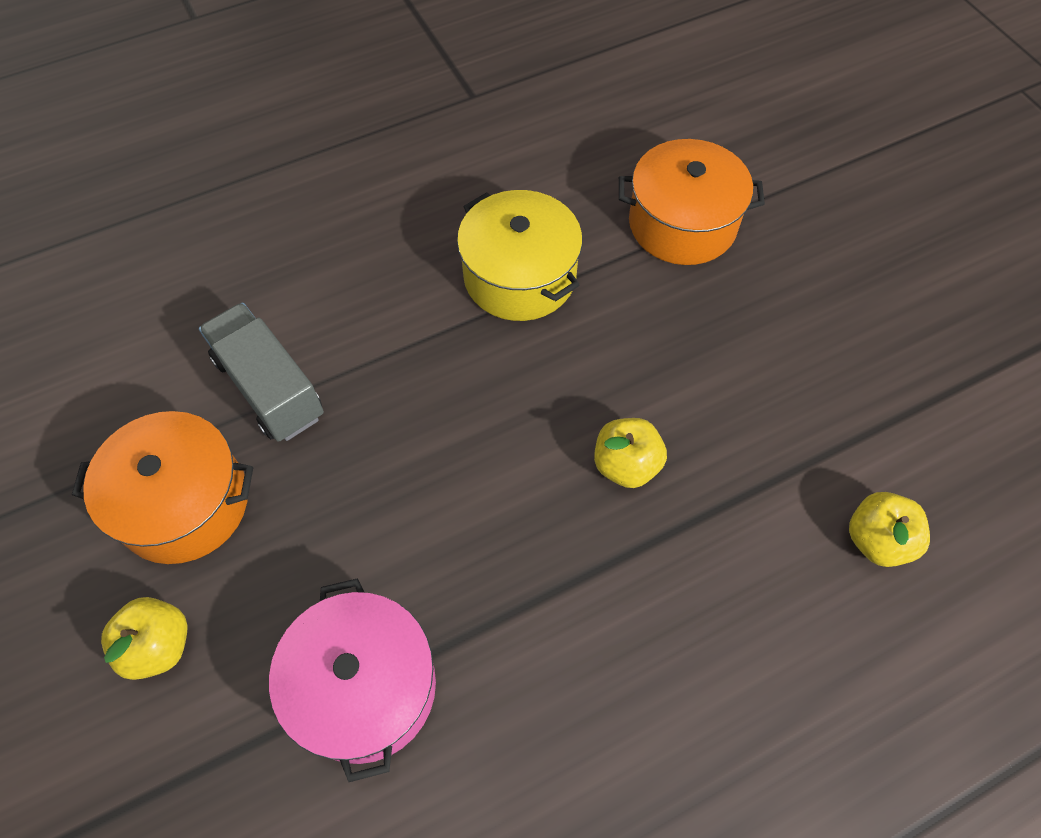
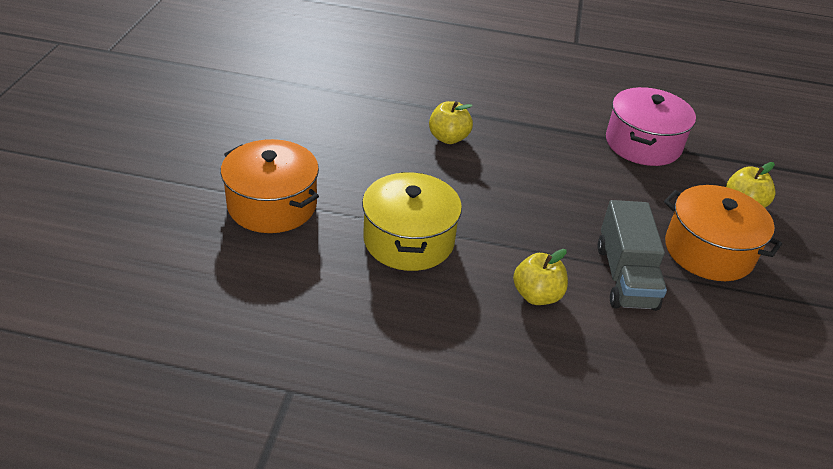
camera: 145 degrees left, 20 degrees down
(877, 540) = (371, 66): yellow apple -> yellow apple (537, 295)

